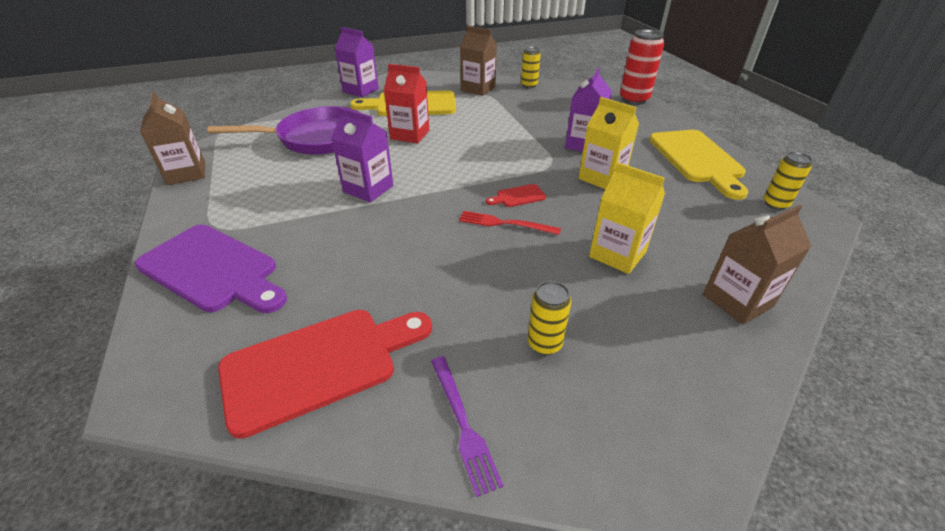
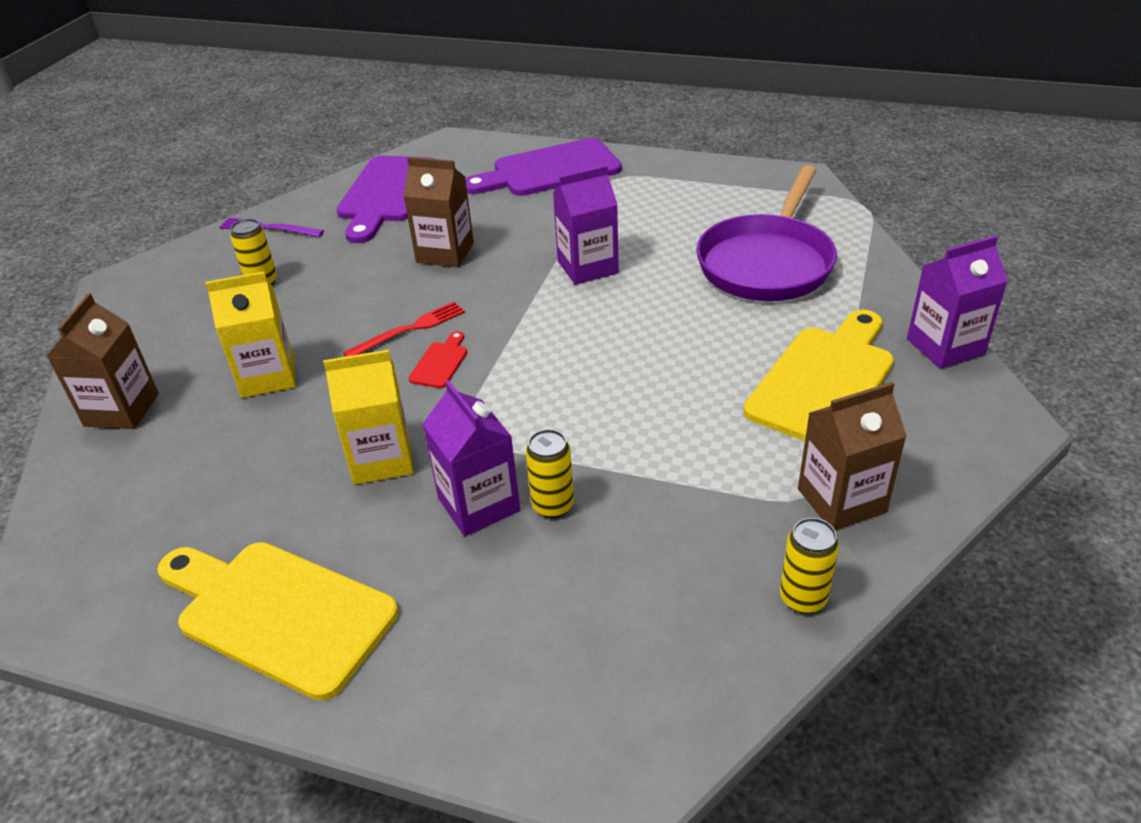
camera: 130 degrees right, 0 degrees up
(186, 173) = (751, 172): brown carton -> brown carton (445, 253)
(319, 364) = (387, 194): red cutting board -> purple cutting board
(410, 135) = (701, 340): red carton -> none
(634, 99) = (558, 744): red can -> none
(775, 204) = (110, 591): yellow can -> yellow can (553, 505)

